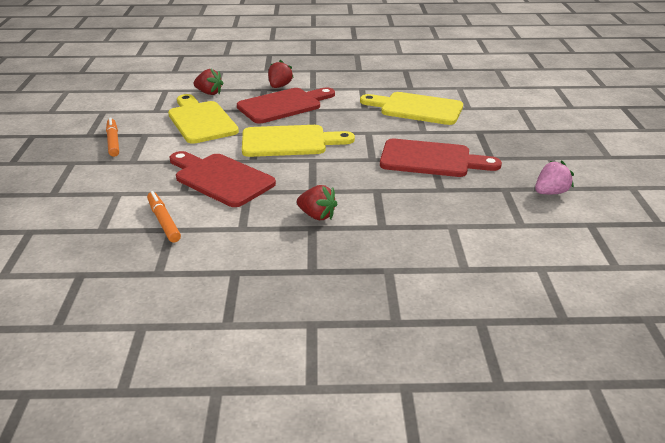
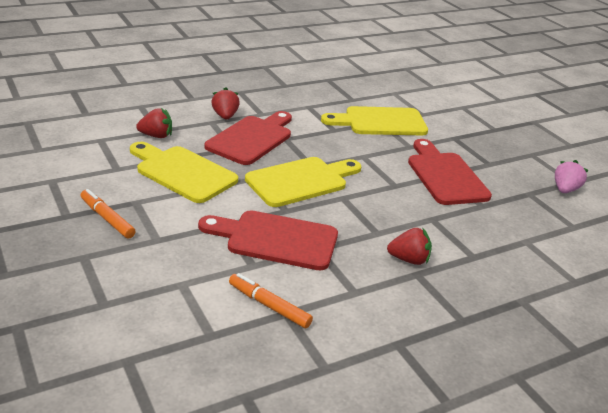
camera: 30 degrees left, 0 degrees up
(431, 159) = (445, 176): red cutting board -> red cutting board turned 90 degrees counterclockwise

